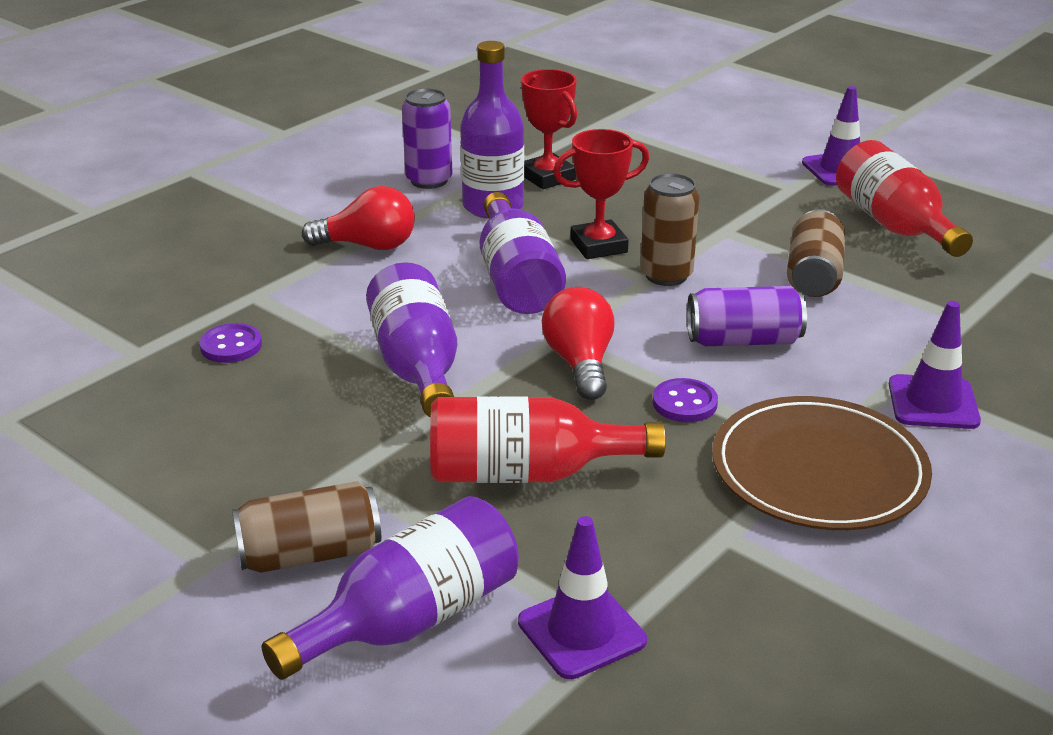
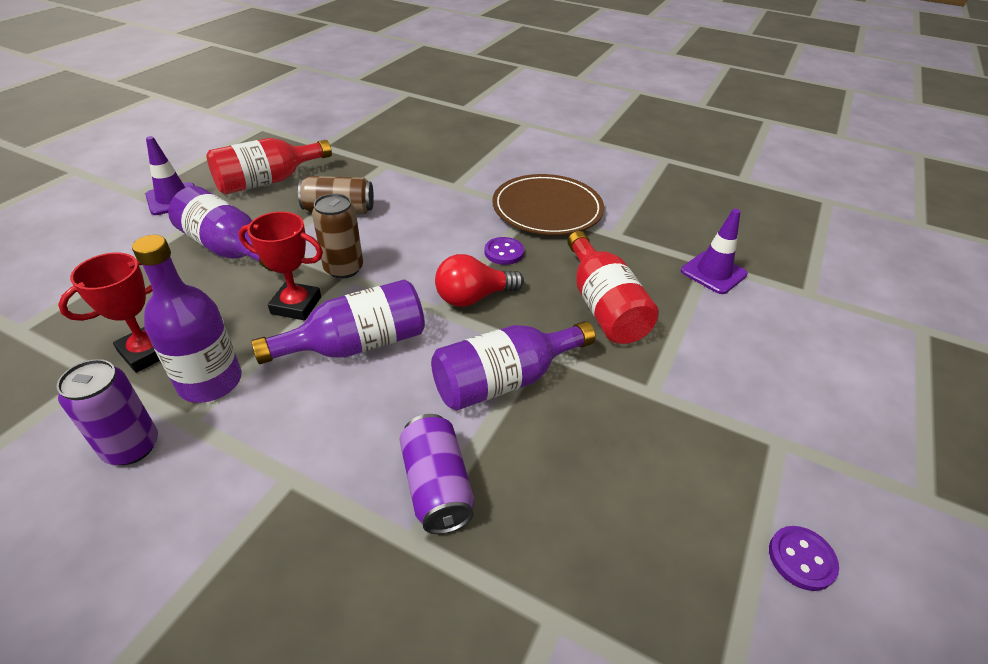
camera: 105 degrees left, 10 degrees up
(231, 346) = (513, 527): purple button -> purple button (801, 559)
(310, 553) = (734, 388): brown can -> none
(368, 246) = (294, 465): red light bulb -> none
(410, 619) = (752, 332): purple bottle -> purple bottle (229, 249)
(598, 246) = (296, 305): red trophy -> red trophy turned 45 degrees counterclockwise
(743, 340) = (426, 234): purple can -> purple can (436, 486)
(933, 403) = (473, 177): purple traffic cone -> none

